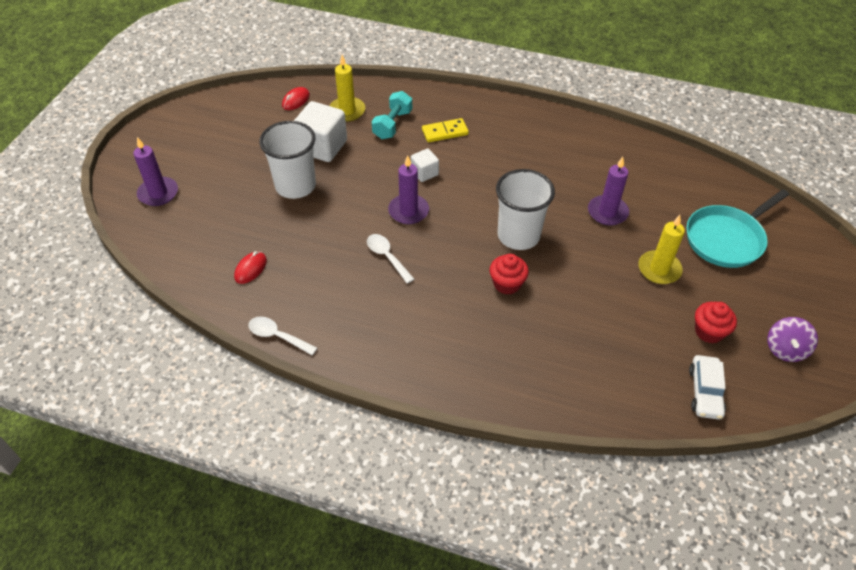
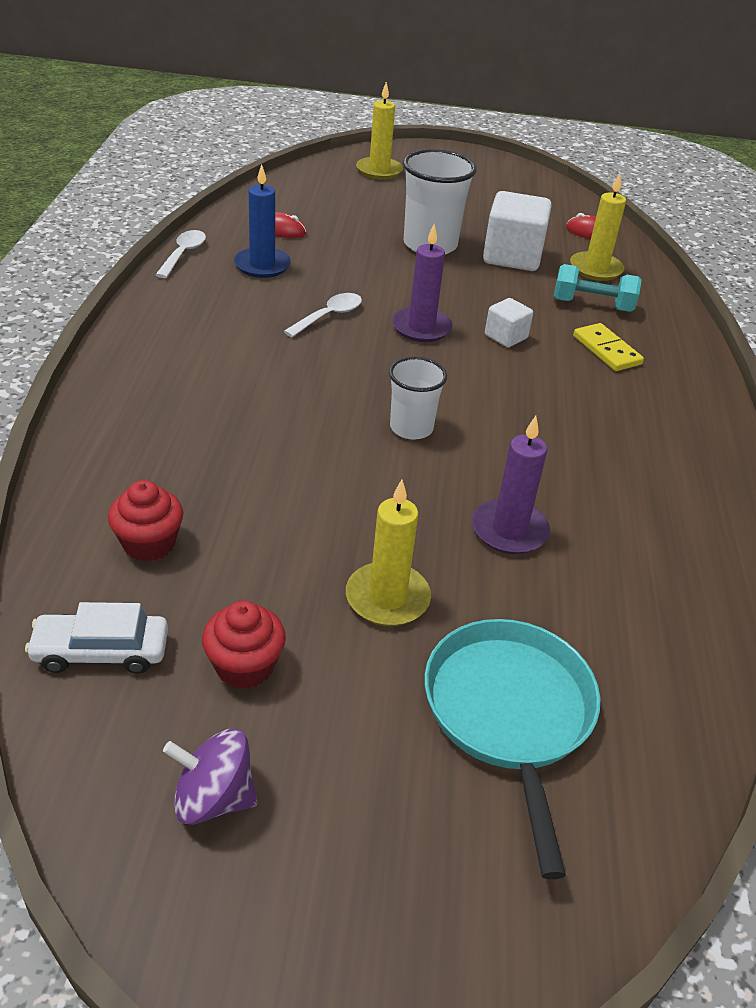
camera: 75 degrees right, 10 degrees down
(158, 193) = (379, 171): purple candle -> yellow candle
(306, 287) = (262, 265): none -> blue candle
(507, 284) = (306, 419): red cupcake -> red cupcake (149, 543)
(518, 235) = (411, 428): white cup -> white cup, size x0.61
(726, 239) = (509, 713): turquoise pan -> turquoise pan turned 45 degrees clockwise

